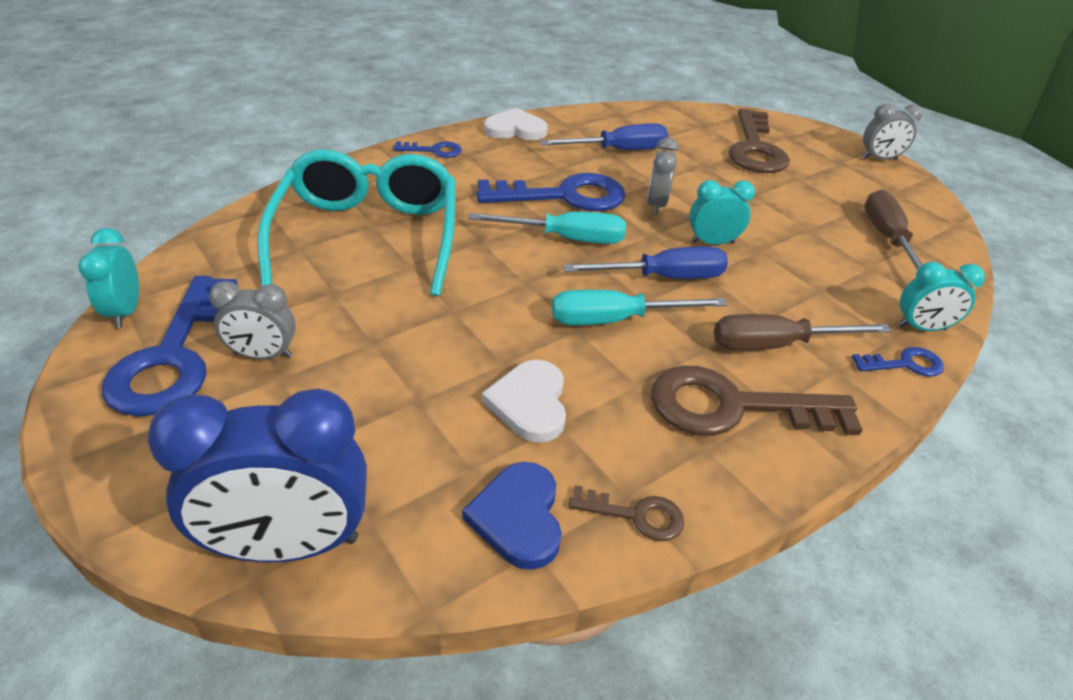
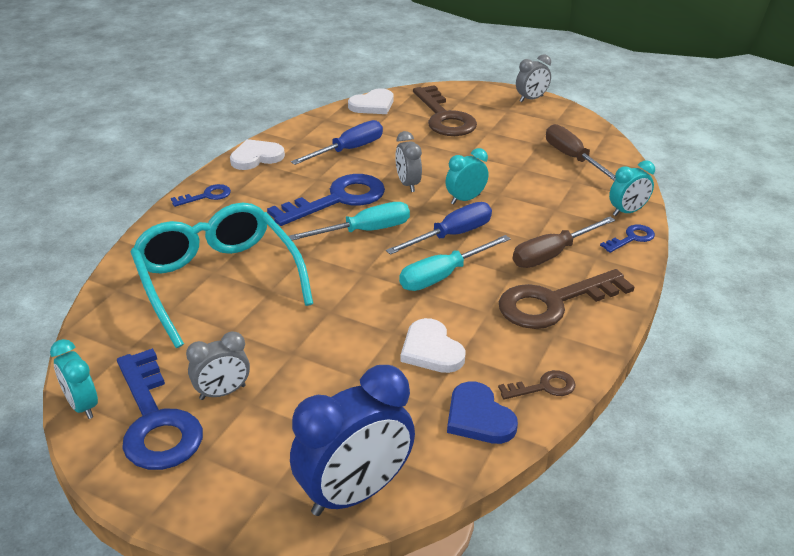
camera: 25 degrees left, 5 degrees down
(682, 114) = (372, 105): none -> white heart

